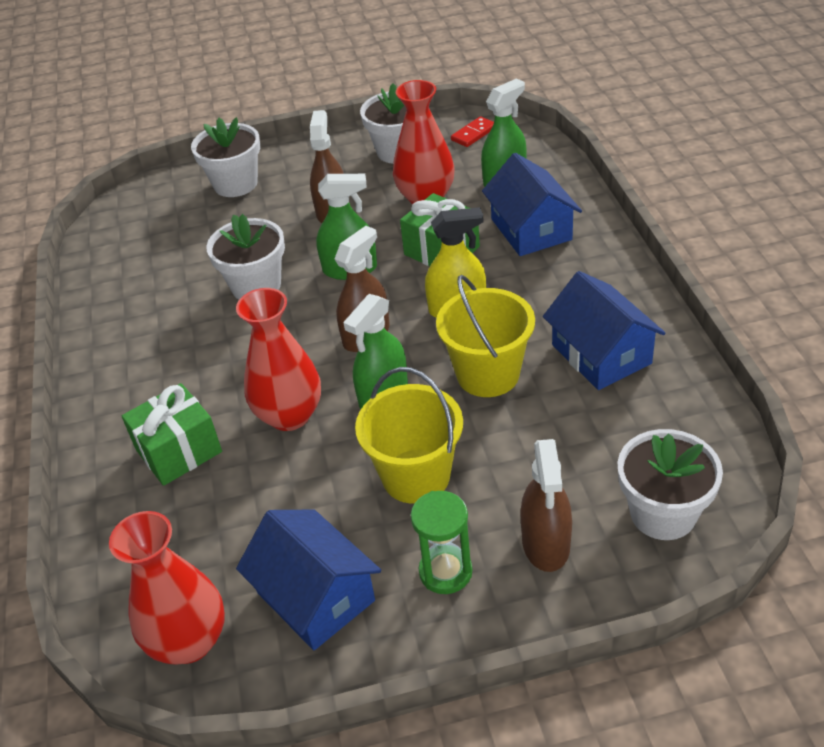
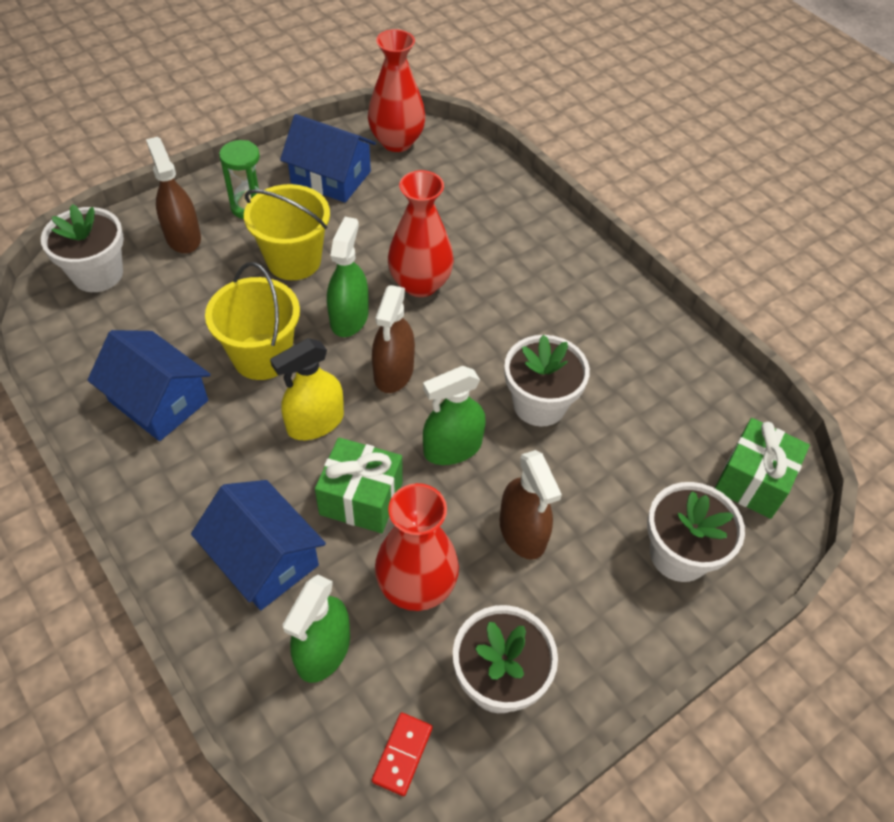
camera: 150 degrees right, 10 degrees up
(179, 451) = (490, 239): green gift -> green gift (753, 481)

